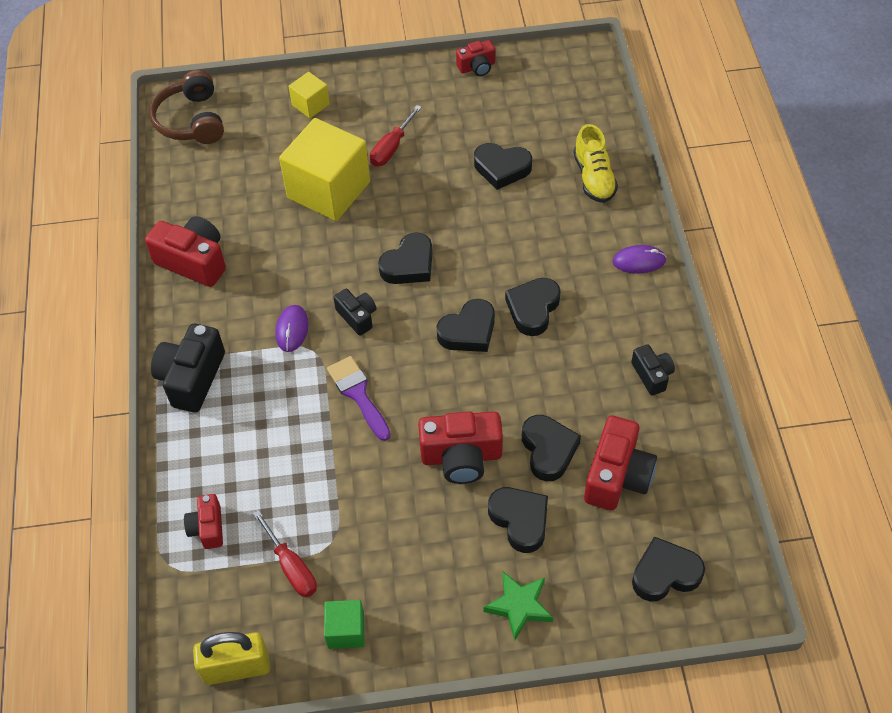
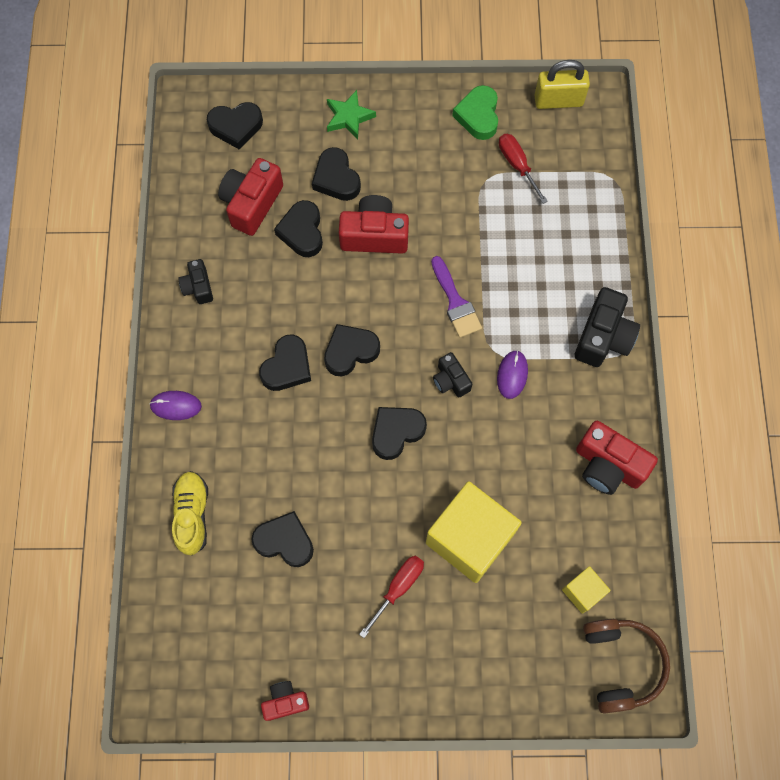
camera: 175 degrees left, 15 degrees up
(207, 528) = (583, 203): red camera -> none
(310, 104) = (484, 669): yellow cube -> yellow cube (583, 592)
(346, 631) = (478, 116): green cube -> green heart

